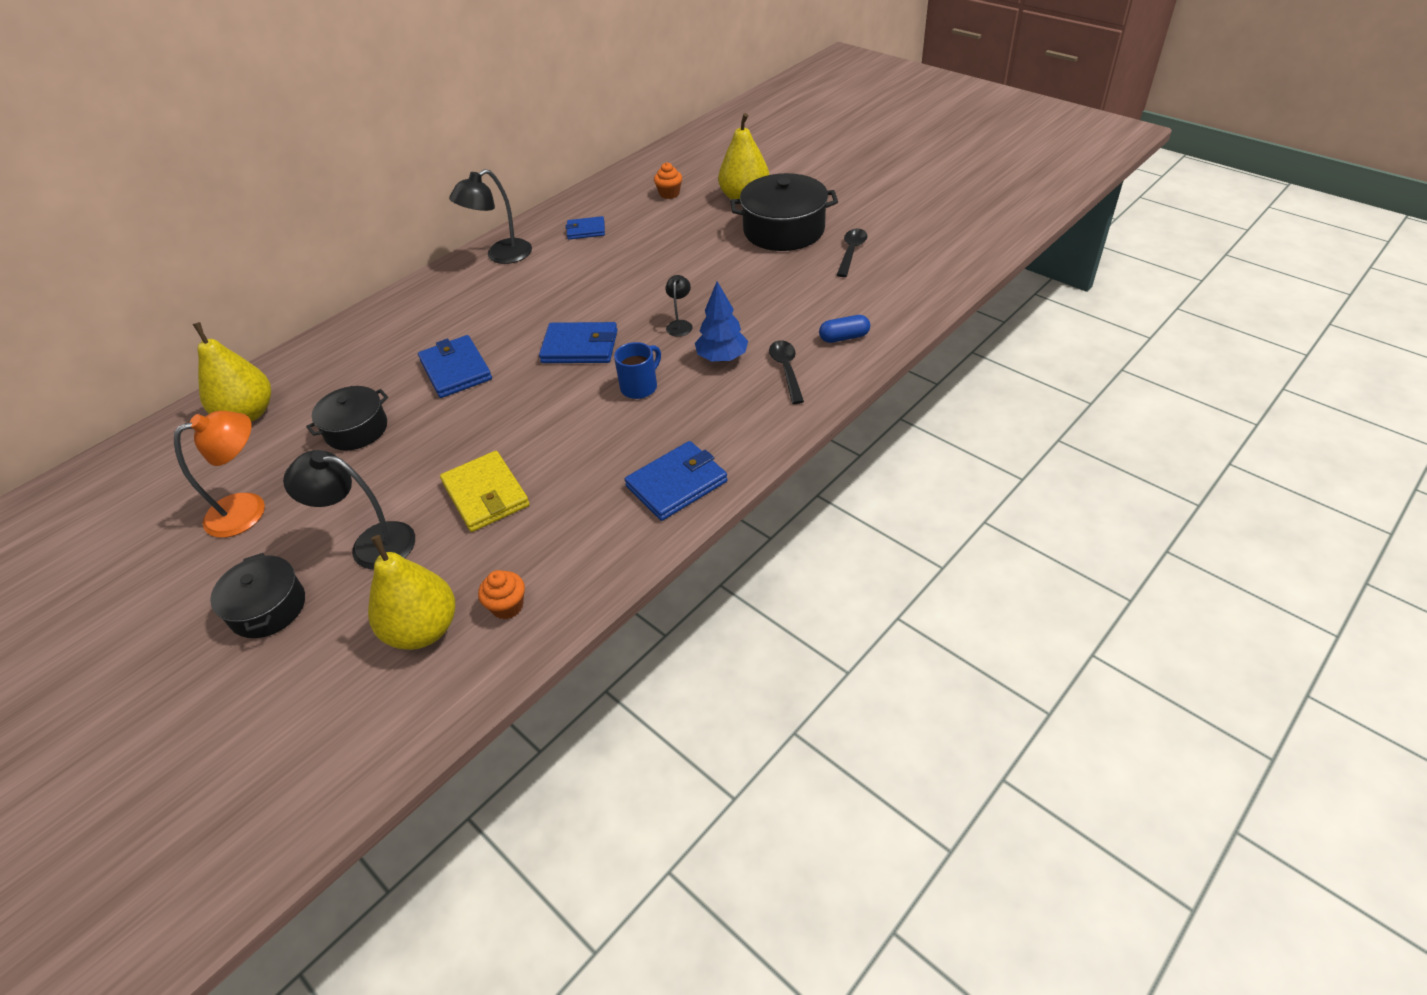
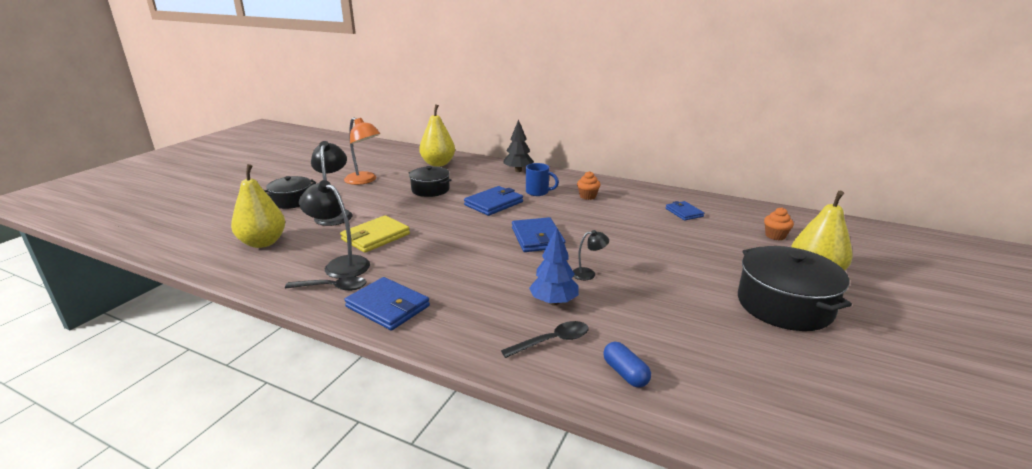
camera: 70 degrees right, 20 degrees down
(356, 331) = (518, 170): none -> black tree
(501, 256) = (625, 191): black lamp -> black lamp (340, 264)
(507, 606) = (274, 264): orange cupcake -> orange cupcake (587, 196)
(640, 387) = (500, 270): blue mug -> blue mug (538, 192)
(851, 252) = (790, 358): black spoon -> black spoon (332, 288)

